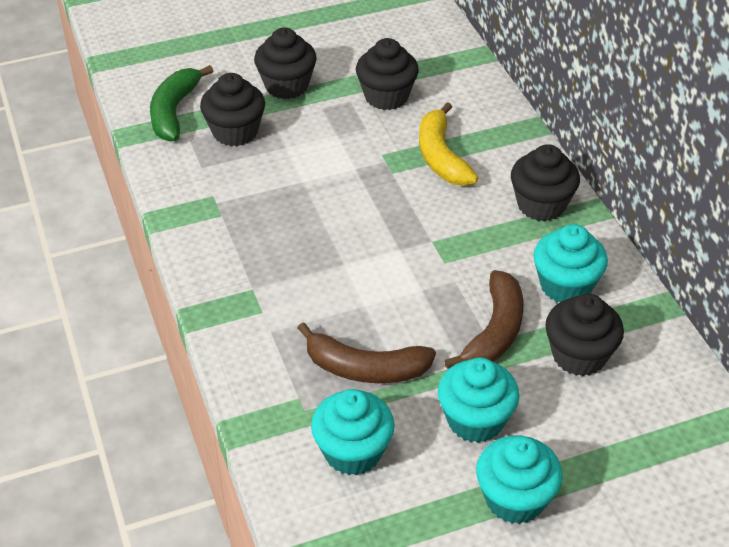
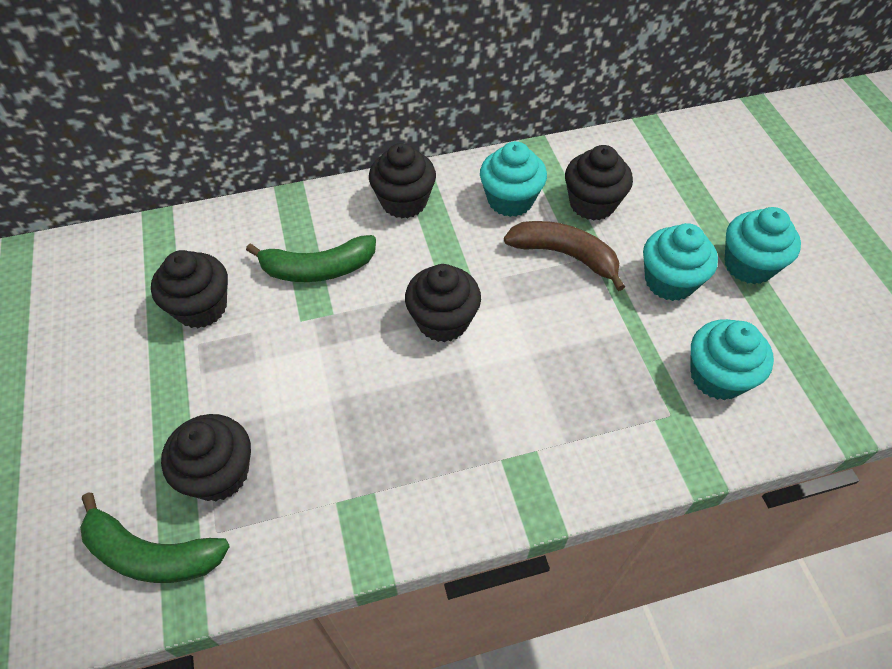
camera: 85 degrees left, 10 degrees up
(286, 86) = (144, 410): black cupcake -> black cupcake (443, 321)
(365, 368) = (614, 359): brown banana -> none
(441, 157) = (318, 269): yellow banana -> green banana

